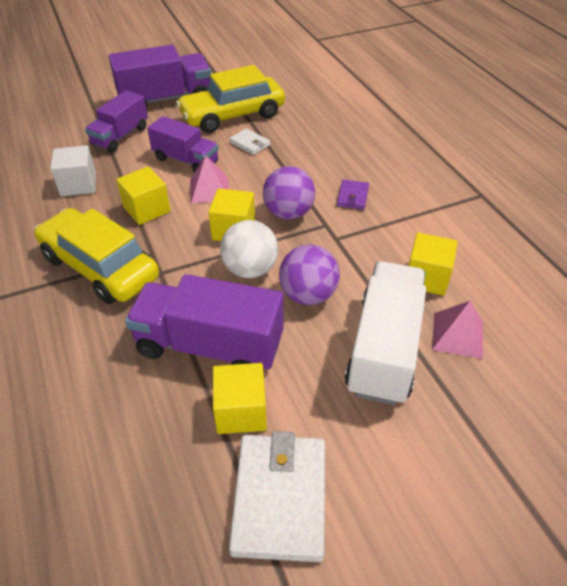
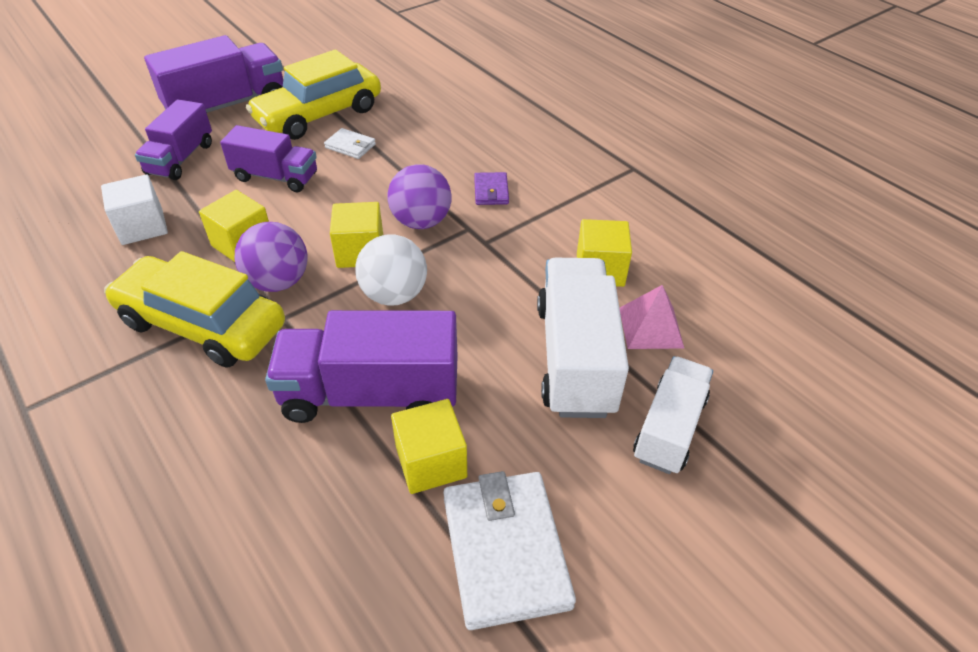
camera: 15 degrees left, 0 degrees up
(209, 190) = (316, 208): pink pyramid -> none
(308, 295) = (471, 313): purple ball -> purple ball (278, 282)
(449, 426) = (669, 428): none -> white truck

